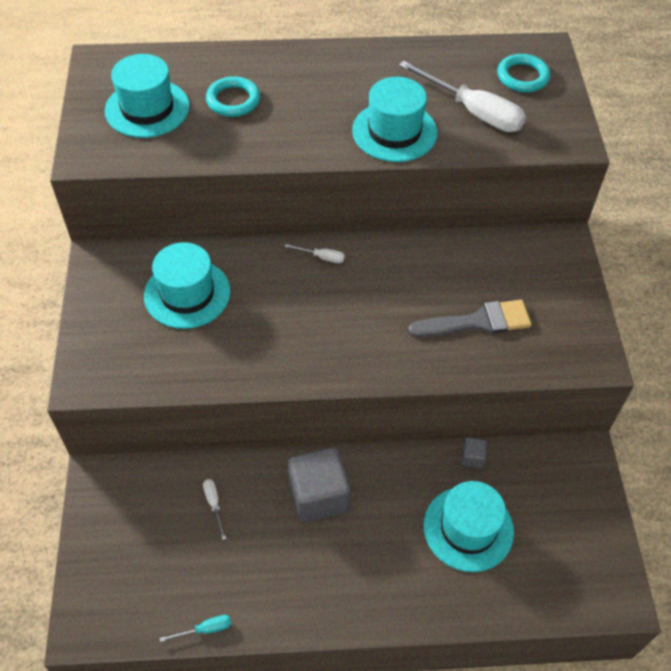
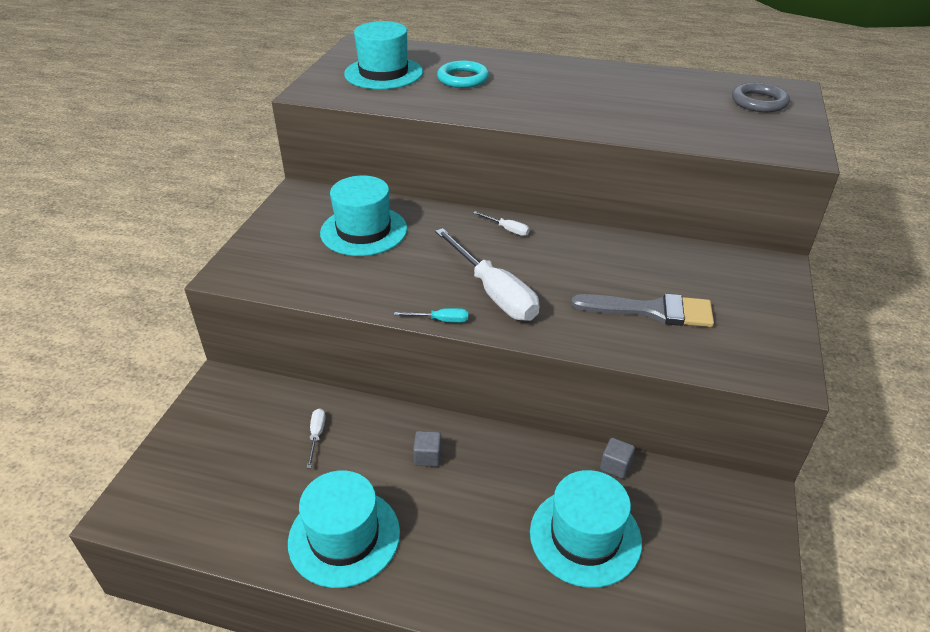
camera: 20 degrees right, 15 degrees down
(205, 629) = (244, 551): turquoise screwdriver -> turquoise screwdriver (440, 320)
(318, 495) = (428, 457): grey cube -> grey cube, size x0.44
(394, 132) = (607, 118): turquoise hat -> turquoise hat (344, 536)
(473, 111) = (696, 116): white screwdriver -> white screwdriver (493, 292)
(522, 77) = (759, 102): turquoise ring -> grey ring

